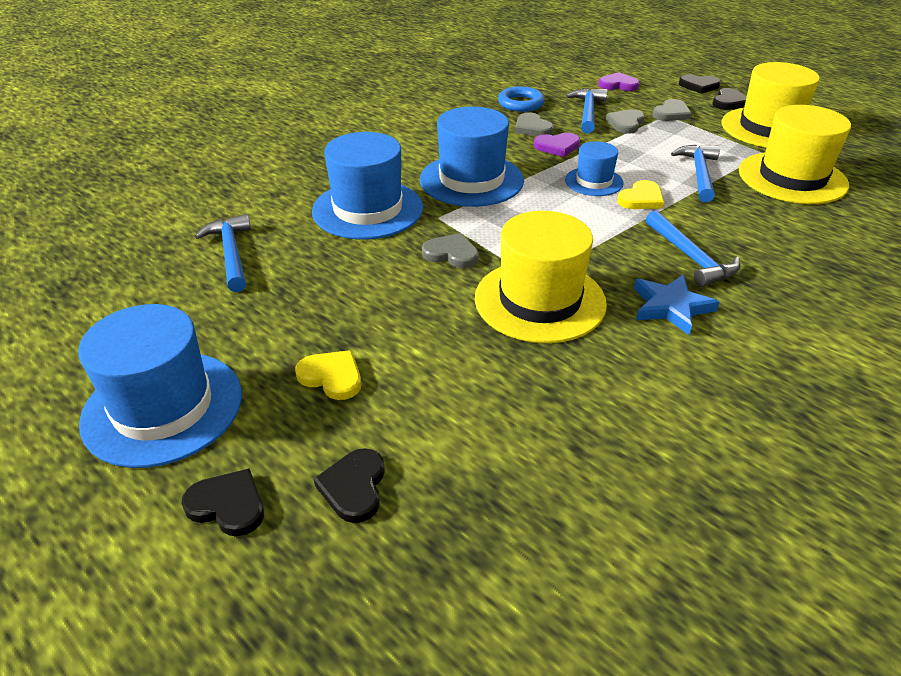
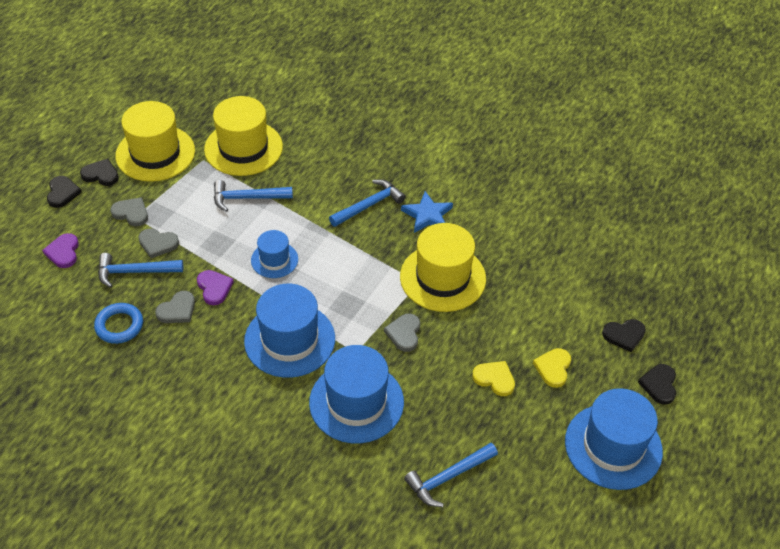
camera: 105 degrees left, 10 degrees up
(641, 199) = (296, 231): yellow heart -> yellow heart (494, 379)

